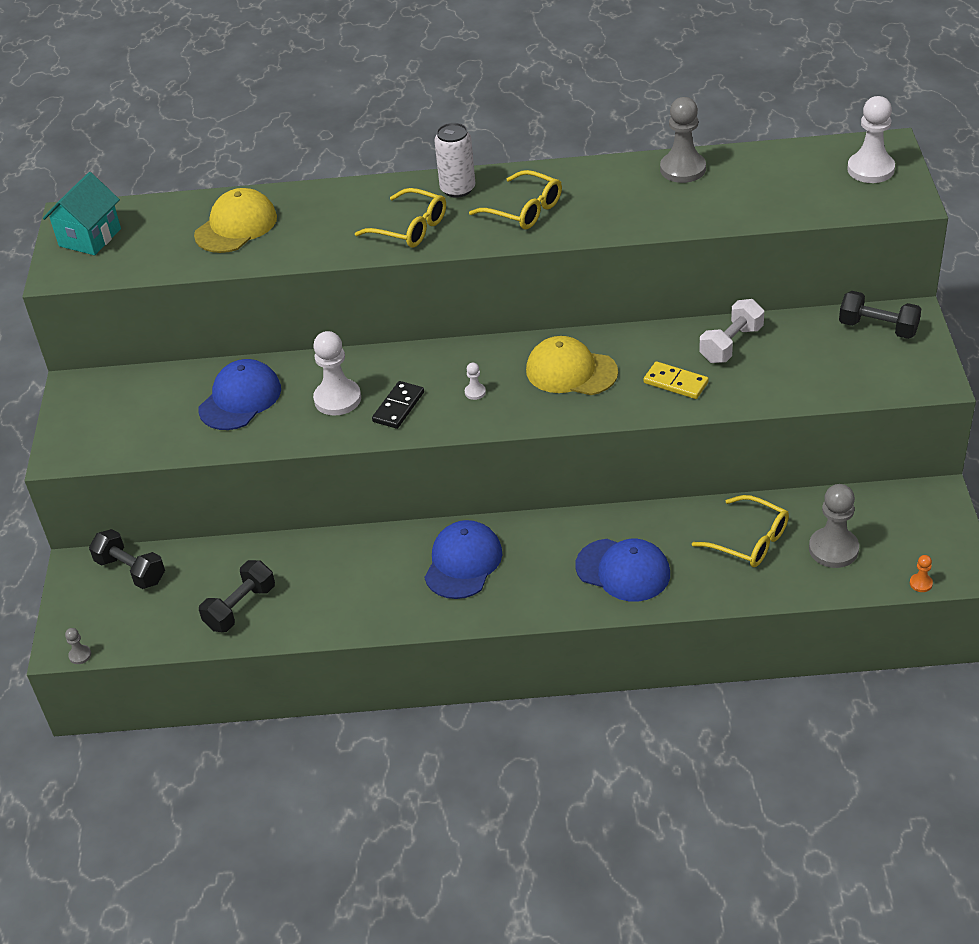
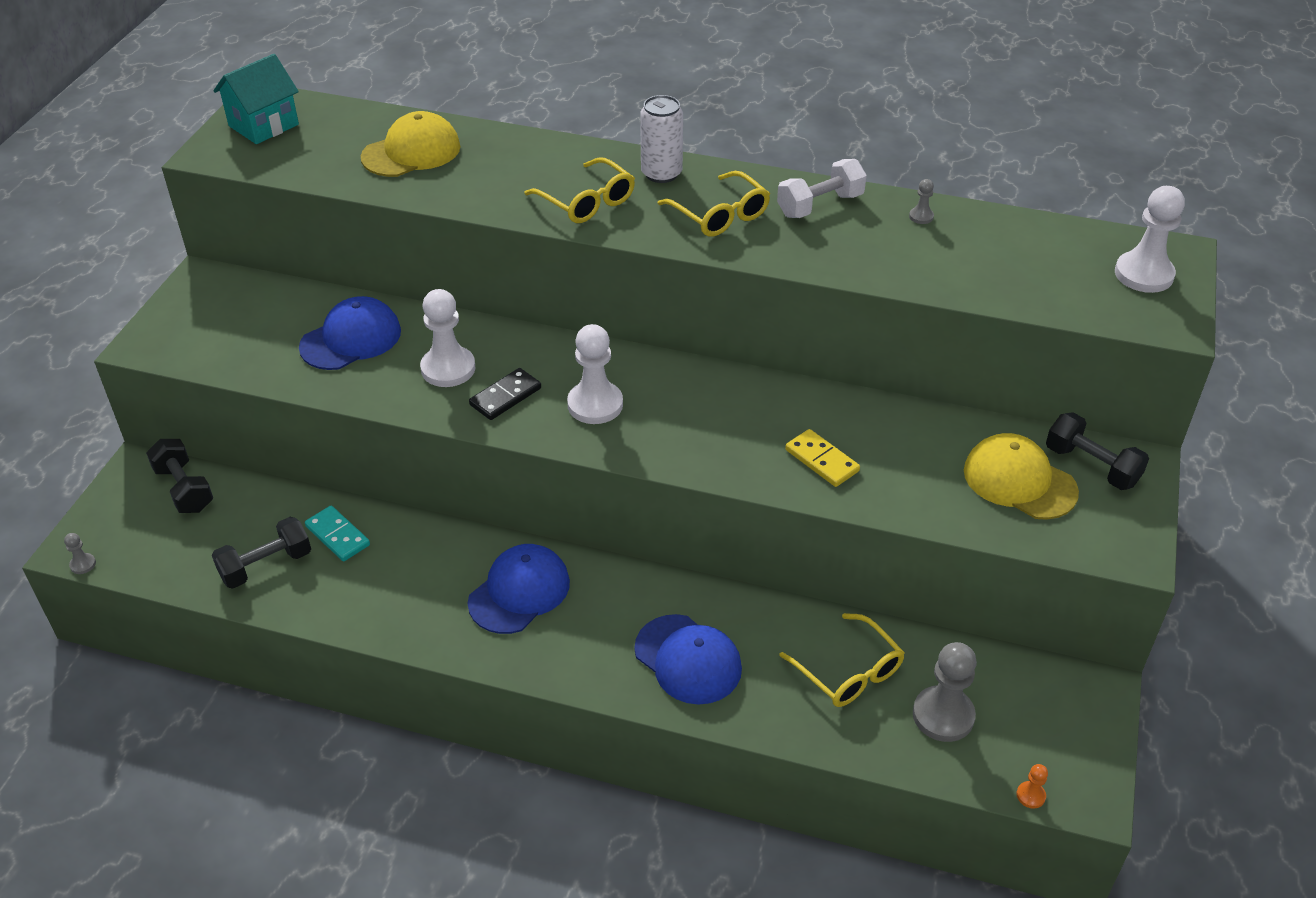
camera: 15 degrees right, 0 degrees up
(287, 566) = (338, 535): none -> turquoise domino
(475, 392) = (595, 404): white pawn -> white pawn, size x2.25
(571, 371) = (711, 412): yellow cap -> yellow cap (1019, 481)
(683, 169) = (921, 216): grey pawn -> grey pawn, size x0.45
(731, 344) = (907, 434): white dumbbell -> white dumbbell (820, 205)

